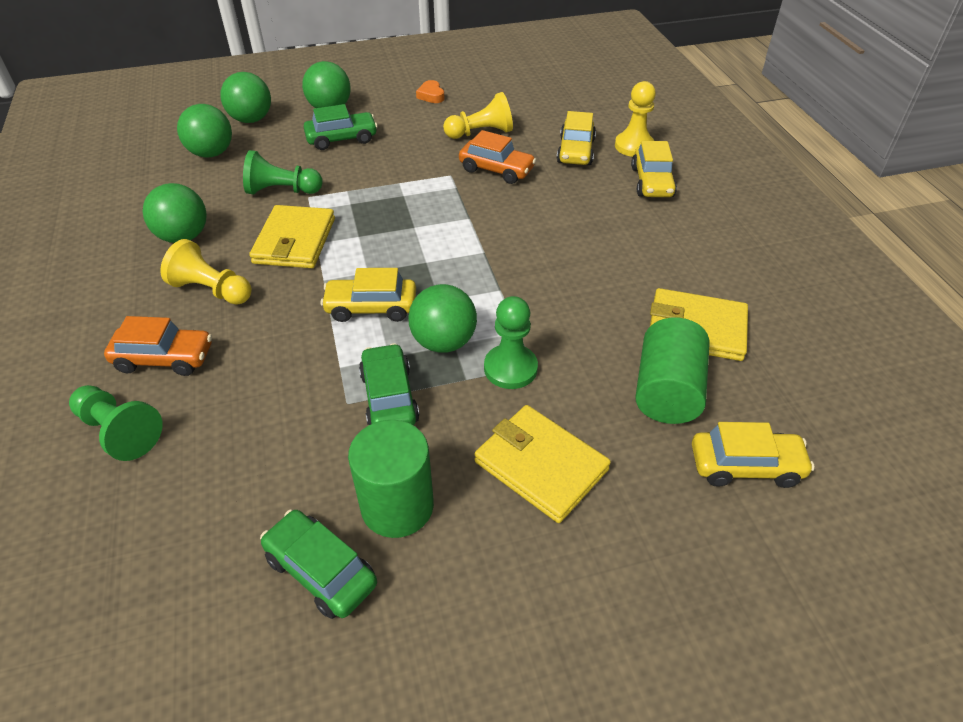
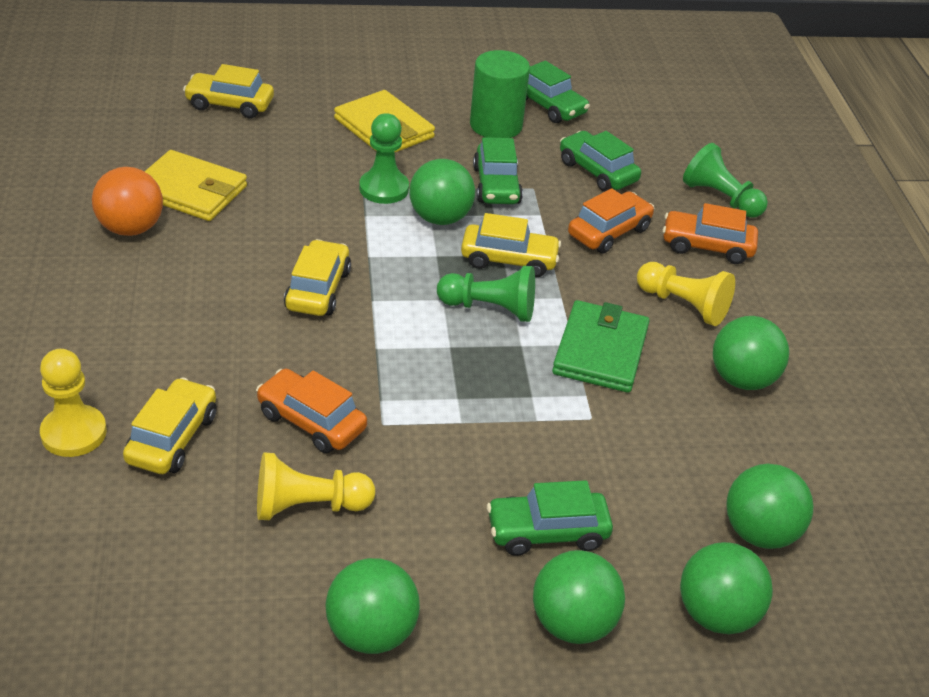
camera: 175 degrees left, 5 degrees down
(266, 445) = (597, 172): none -> green car
(267, 357) = (609, 232): none -> orange car
(282, 191) = (630, 434): green pawn -> green pawn (490, 308)
(295, 241) = (600, 350): yellow wallet -> green wallet
(431, 95) = (371, 632): orange heart -> green ball
(652, 182) = (99, 362): yellow car -> yellow car (318, 290)
(667, 391) = (255, 153): green cylinder -> none
(715, 280) = (131, 228): none -> orange ball

